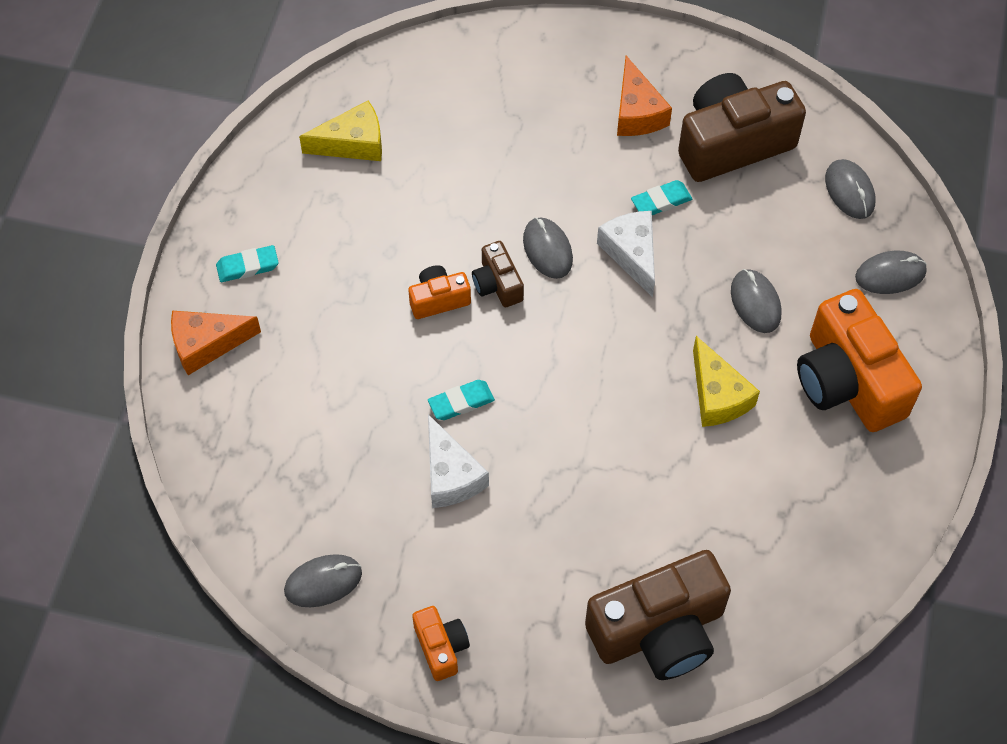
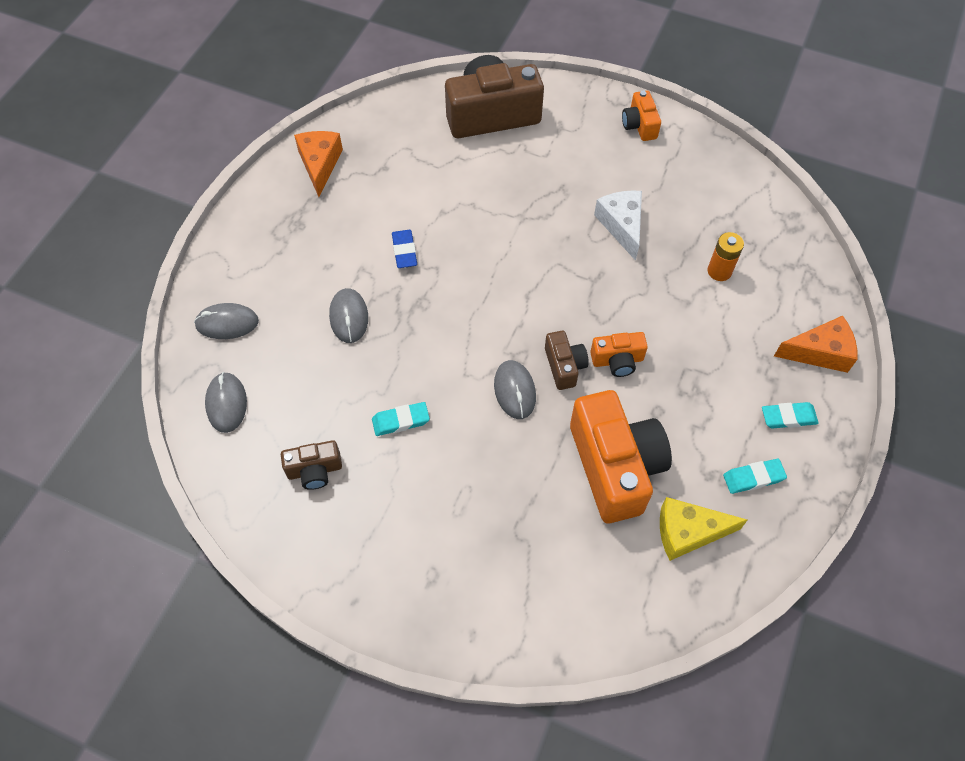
camera: 170 degrees left, 0 degrees up
(323, 429) = (719, 271): none -> orange battery
(323, 582) = (719, 172): grey mouse -> none
(461, 402) = (608, 275): turquoise eraser -> turquoise eraser (753, 478)
(632, 254) = (441, 375): white cheese -> none
(637, 112) = (396, 521): orange cheese -> orange cheese (320, 164)
(717, 395) = (404, 251): yellow cheese -> blue eraser
(732, 143) = (314, 470): brown camera -> brown camera, size x0.48
(847, 381) = (300, 246): orange camera -> orange camera (615, 466)

